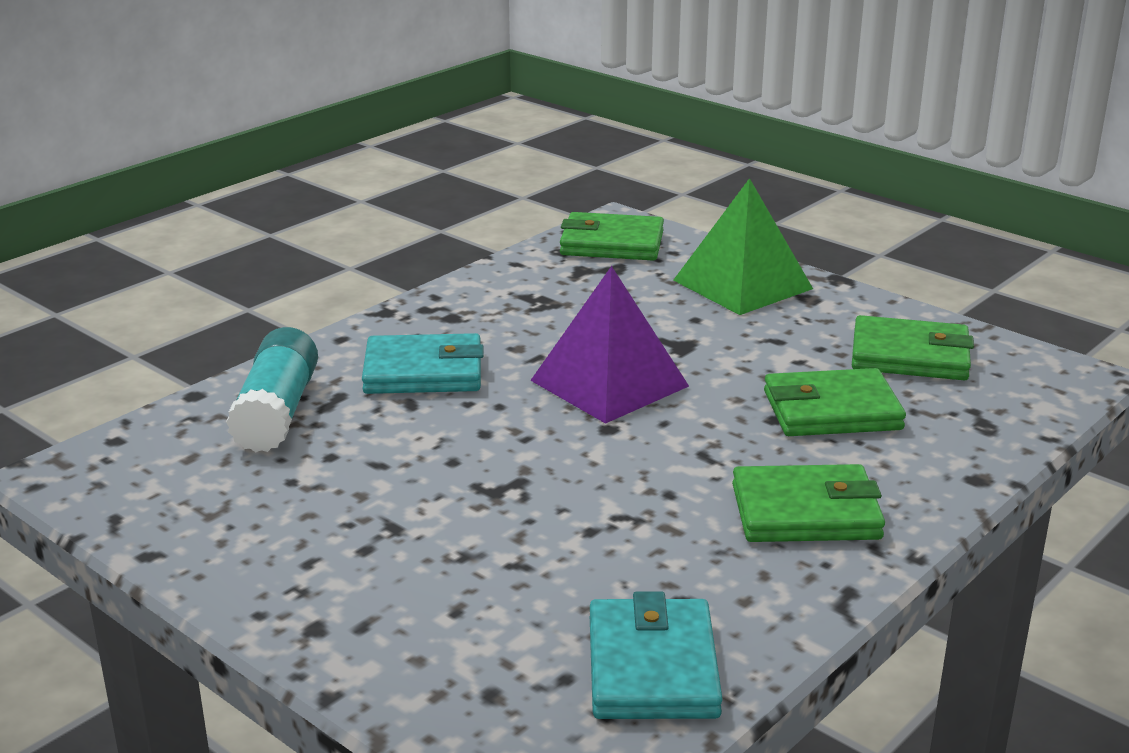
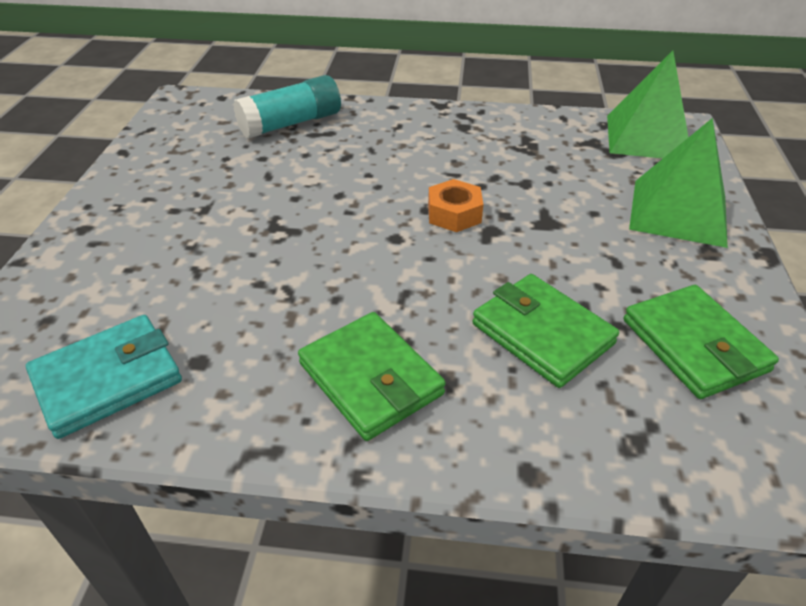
camera: 55 degrees right, 15 degrees up
(423, 372) = (386, 145): turquoise wallet -> none
(609, 383) = (454, 214): purple pyramid -> orange nut
(612, 243) = (647, 137): green wallet -> green pyramid

